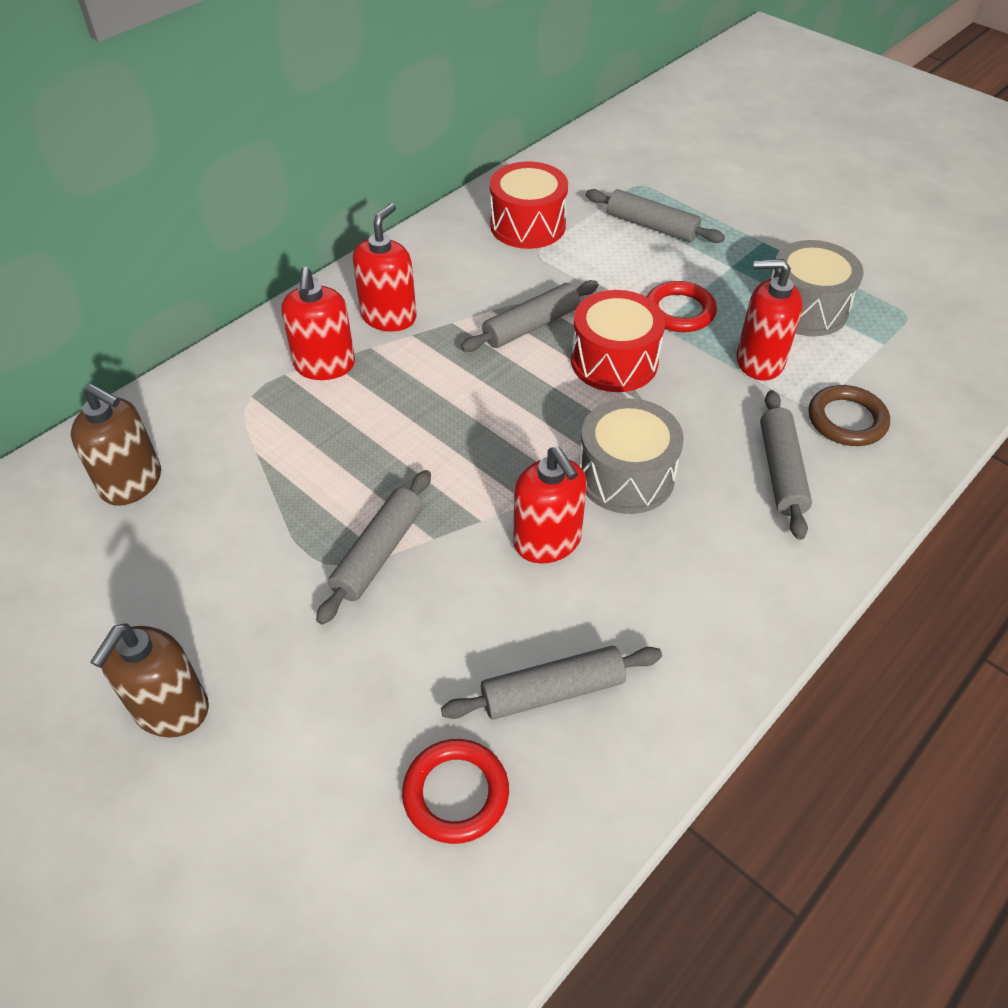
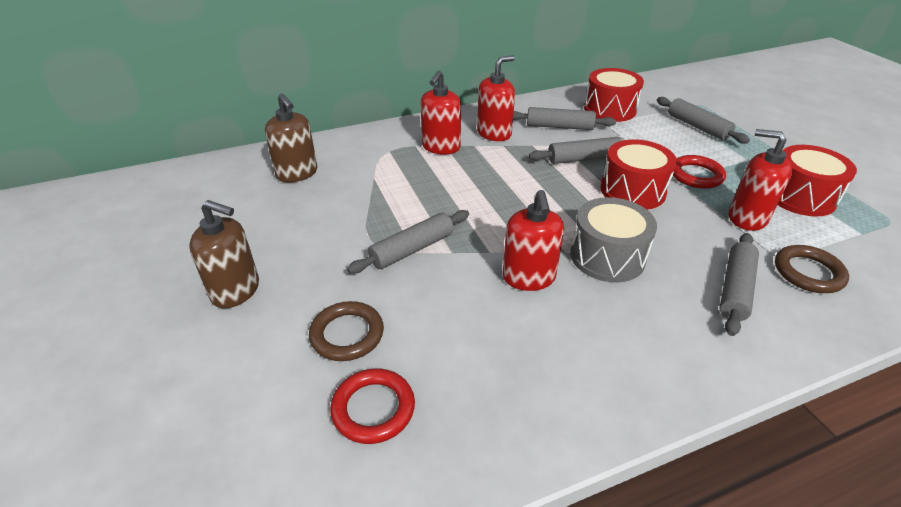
camera: 25 degrees right, 10 degrees down
(171, 709) = (236, 290): brown soap dispenser -> brown soap dispenser turned 120 degrees counterclockwise
(366, 711) = (347, 334): none -> brown ring
(552, 691) = (480, 370): grey rolling pin -> grey rolling pin (559, 127)
(805, 308) = (800, 197): grey drum -> red drum

